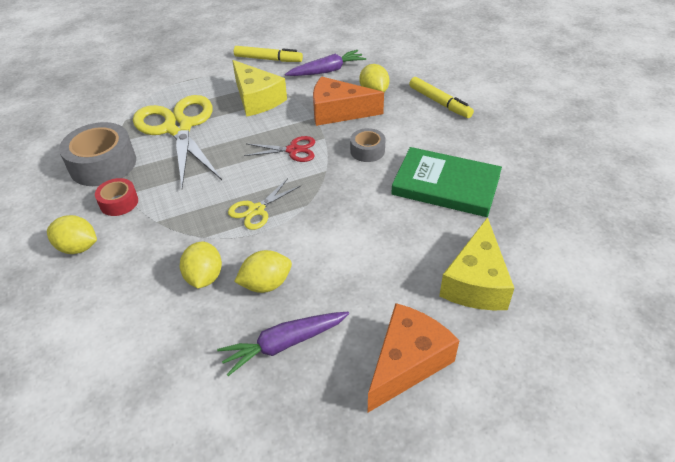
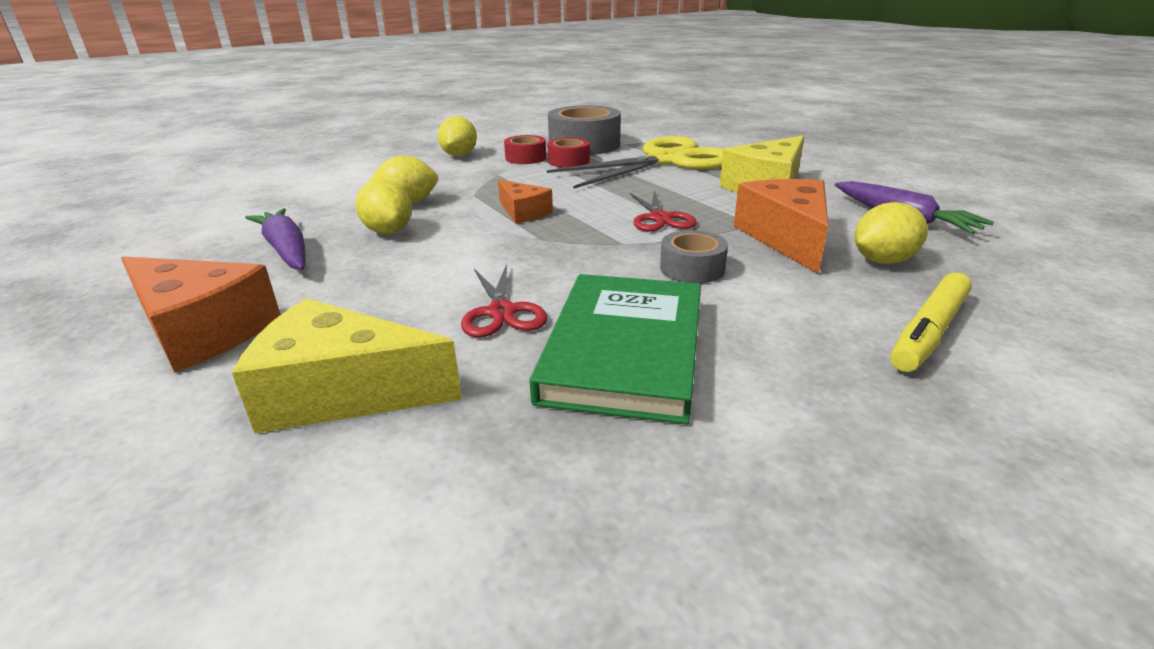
camera: 80 degrees right, 15 degrees down
(145, 178) = (568, 161): none -> red tape
(256, 210) = (523, 212): yellow scissors -> orange cheese
(268, 59) = (879, 181): yellow marker -> none
(404, 225) = (501, 312): none -> red scissors

